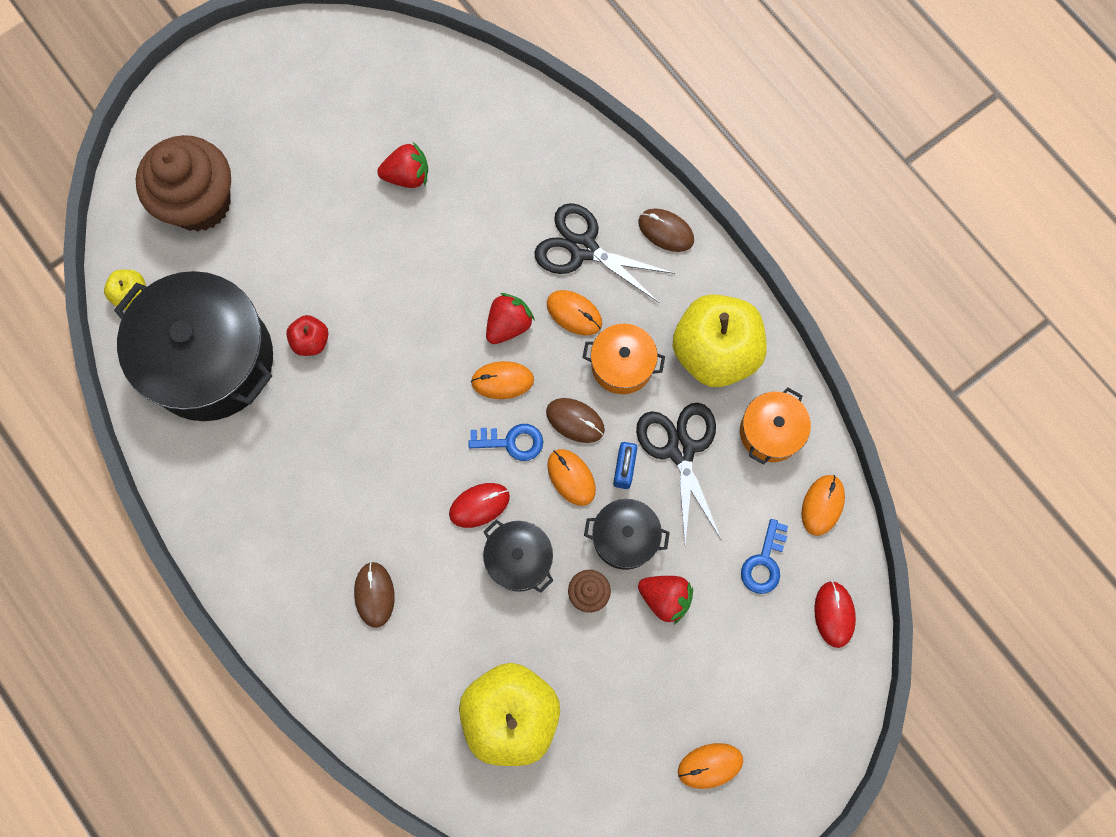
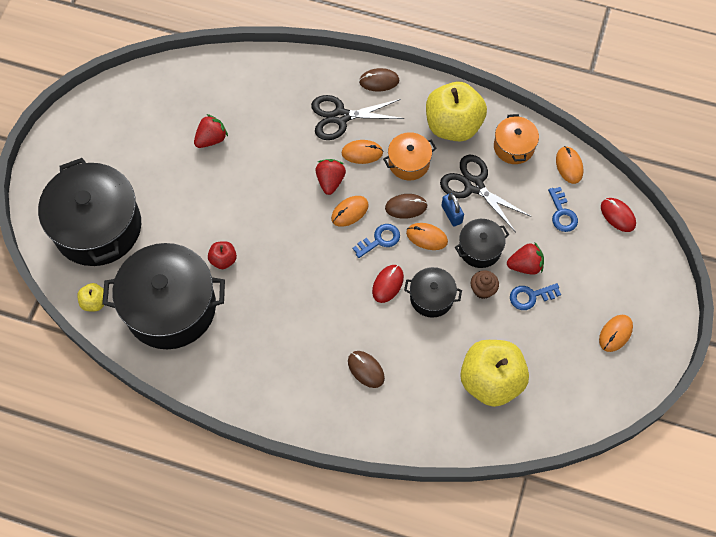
camera: 35 degrees left, 10 degrees down
(199, 202) = (97, 227): brown cupcake -> black pot
(641, 643) = (530, 296): none -> blue key

